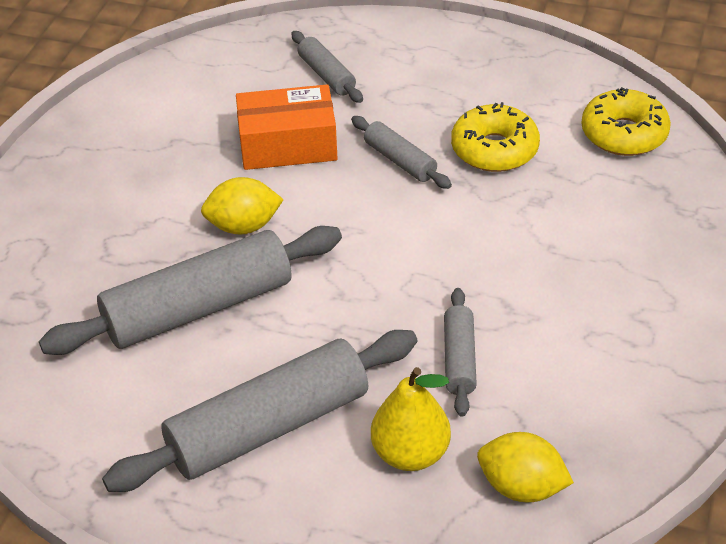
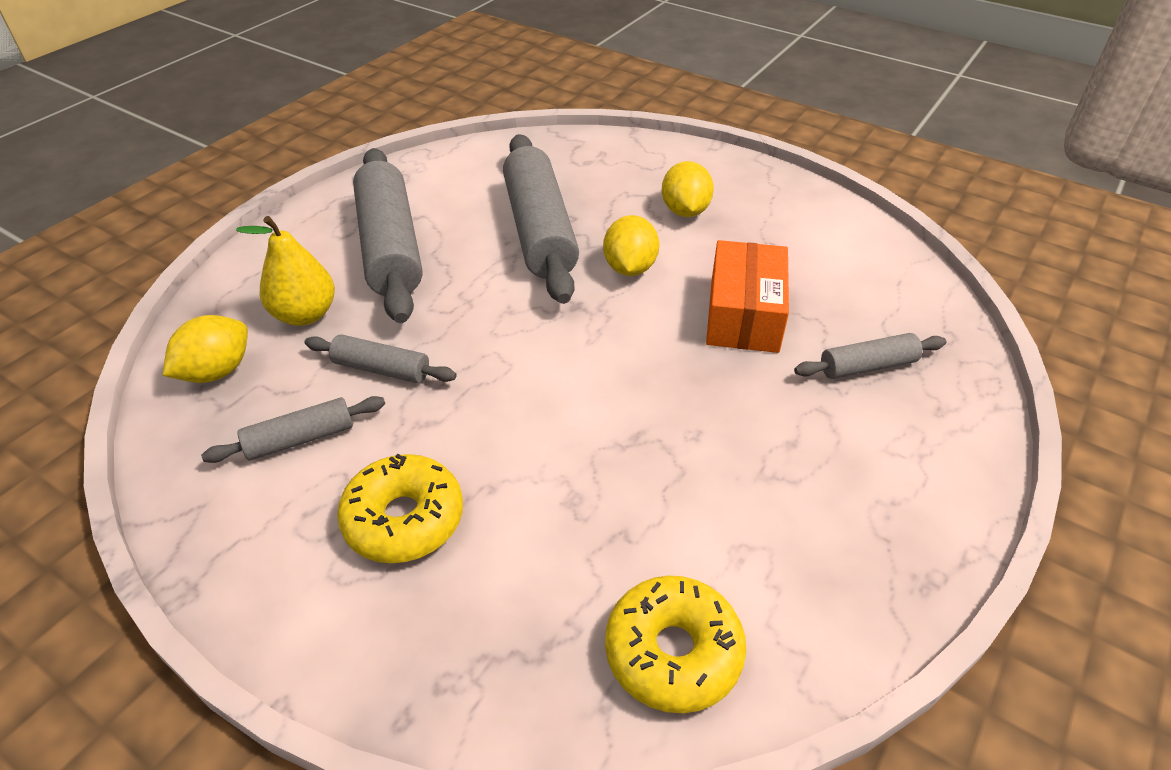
camera: 105 degrees right, 0 degrees up
(131, 205) = (685, 211): none -> yellow lemon
(400, 161) = (690, 394): grey rolling pin -> grey rolling pin (300, 439)
(494, 149) = (683, 485): yellow donut -> yellow donut (404, 519)

